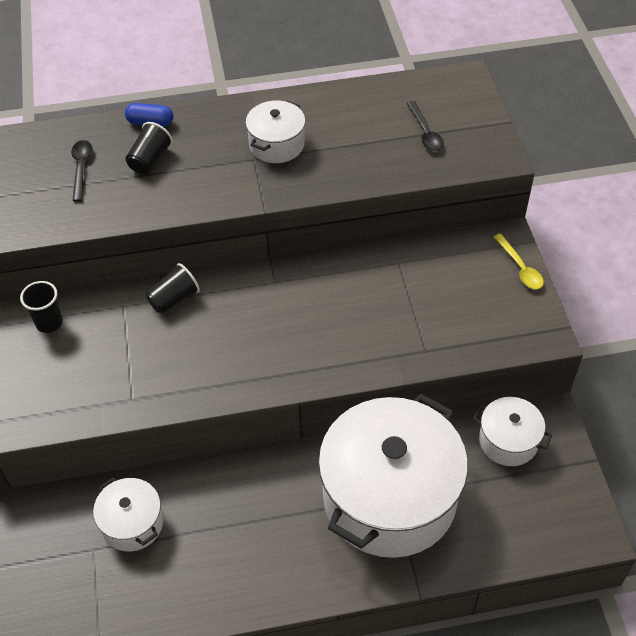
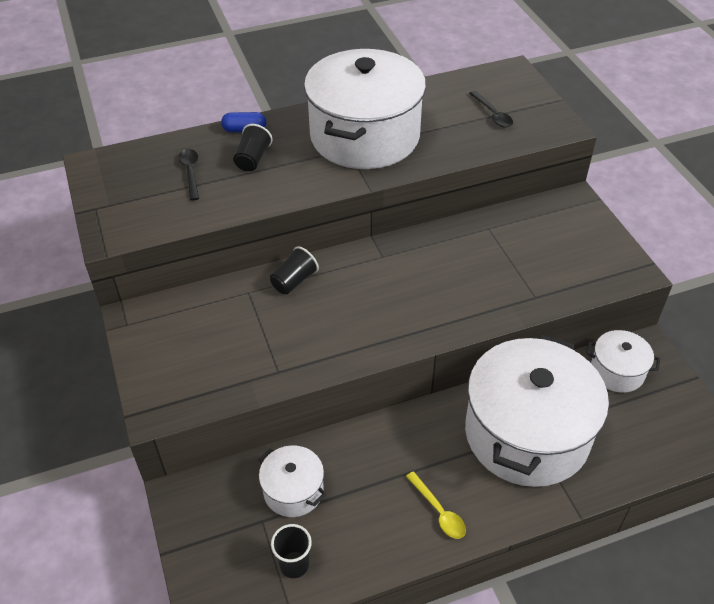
camera: 10 degrees left, 5 degrees down
(49, 323) = (181, 315): black cup -> black cup (294, 564)
(276, 144) = (365, 136): white pot -> white pot, size x2.17
(520, 268) = (595, 221): yellow spoon -> yellow spoon (438, 511)

